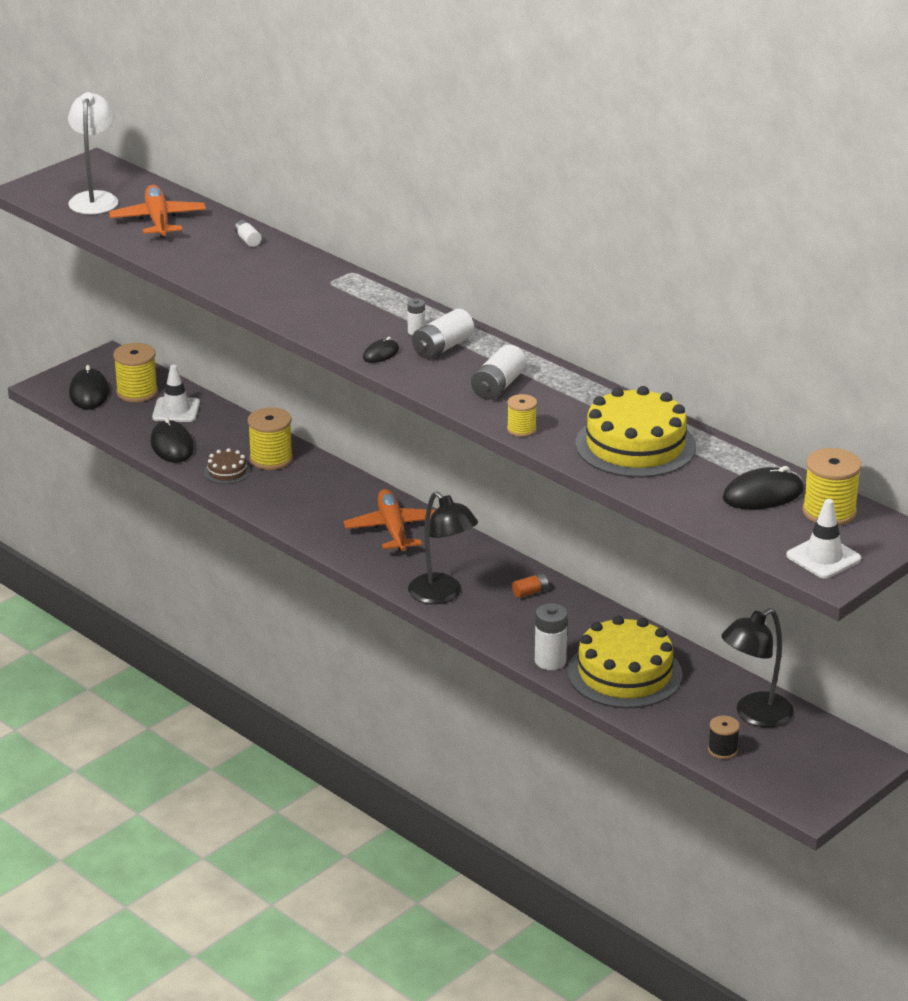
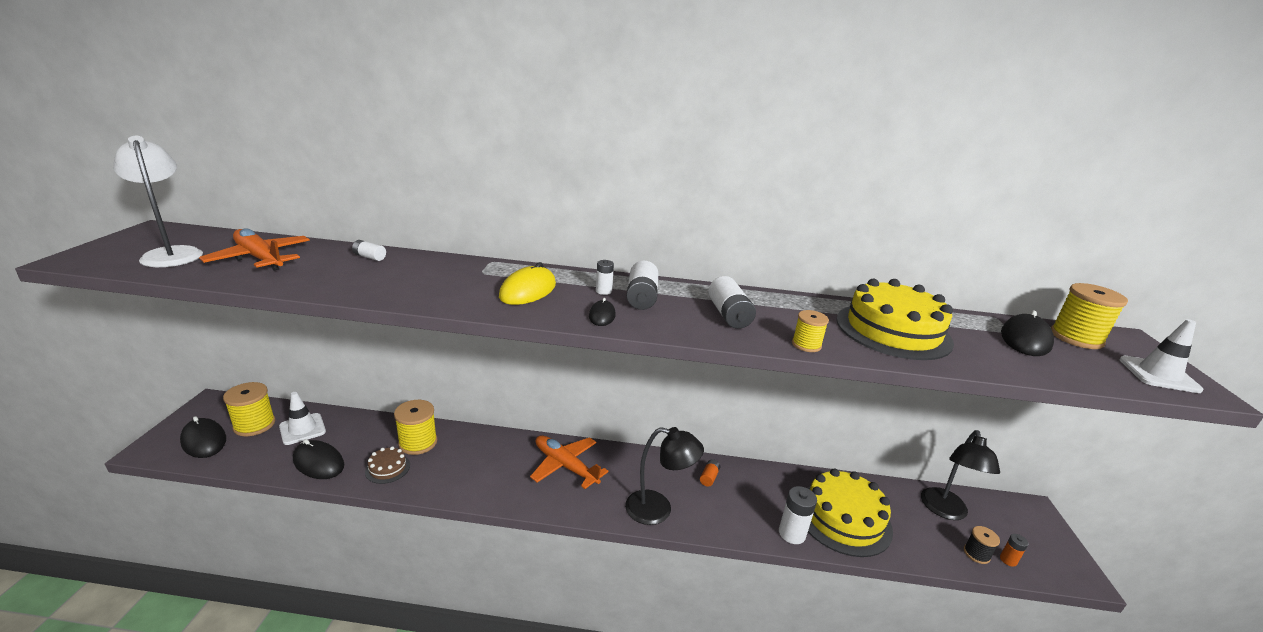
camera: 40 degrees left, 5 degrees down
(348, 312) = (528, 290): none -> yellow mouse
(749, 767) = (1008, 560): none -> orange battery

